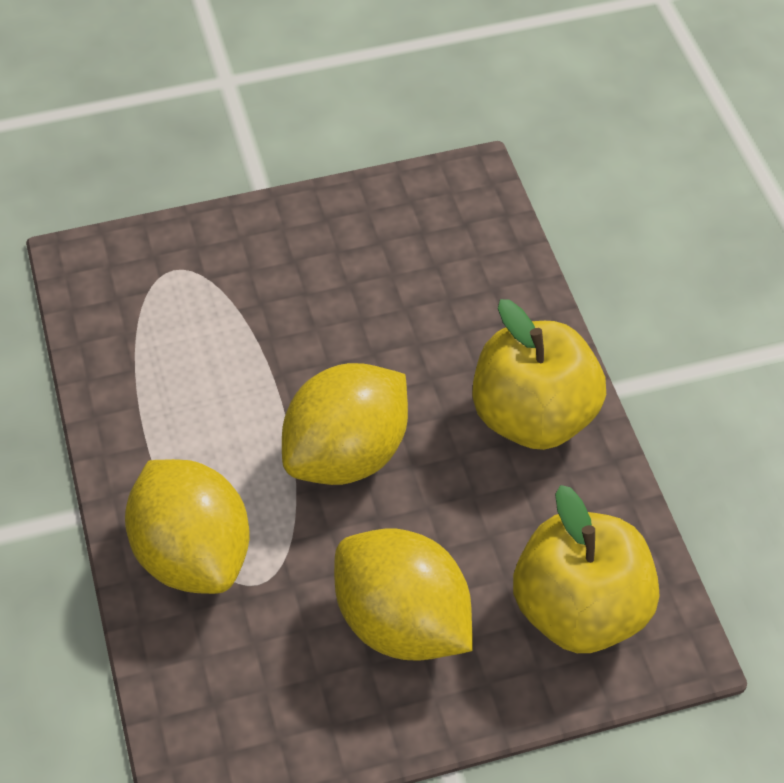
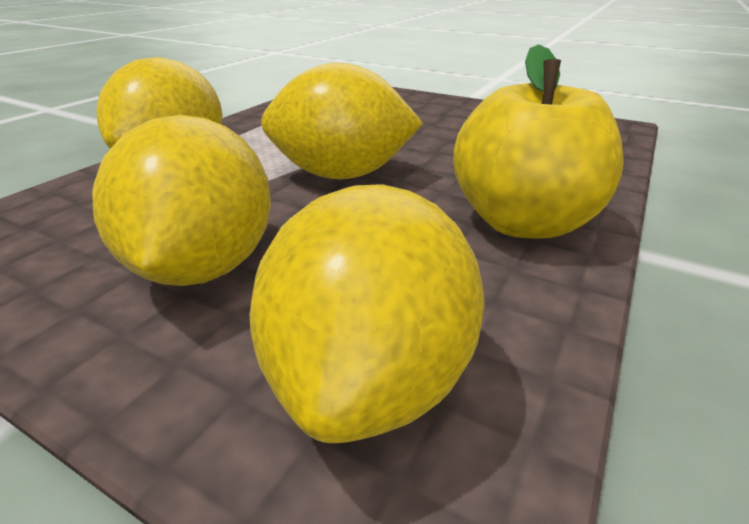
camera: 45 degrees right, 20 degrees down
(580, 611) = (369, 377): yellow apple -> yellow lemon

